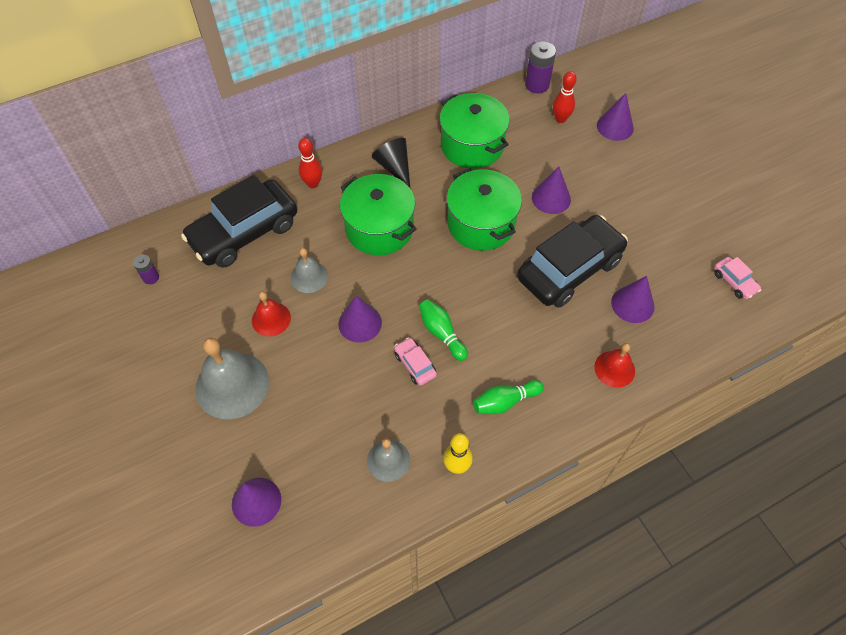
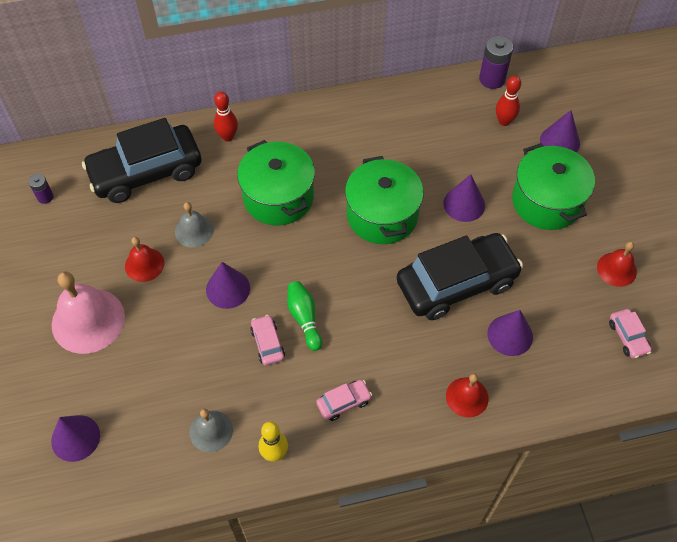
camera: 15 degrees right, 0 degrees up
(232, 385) = (88, 320): grey bell -> pink bell
(394, 167) = (314, 137): black cone -> none
(472, 145) = (401, 130): green pot -> green pot (546, 201)
(505, 402) = (344, 402): green bowling pin -> pink car
(703, 225) = (616, 269): none -> red bell

